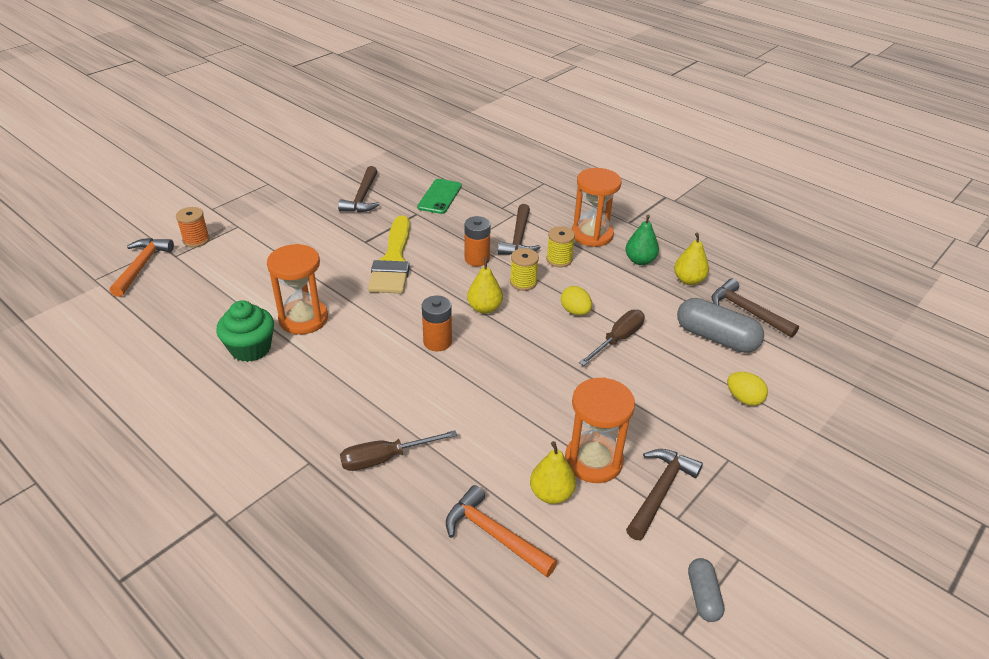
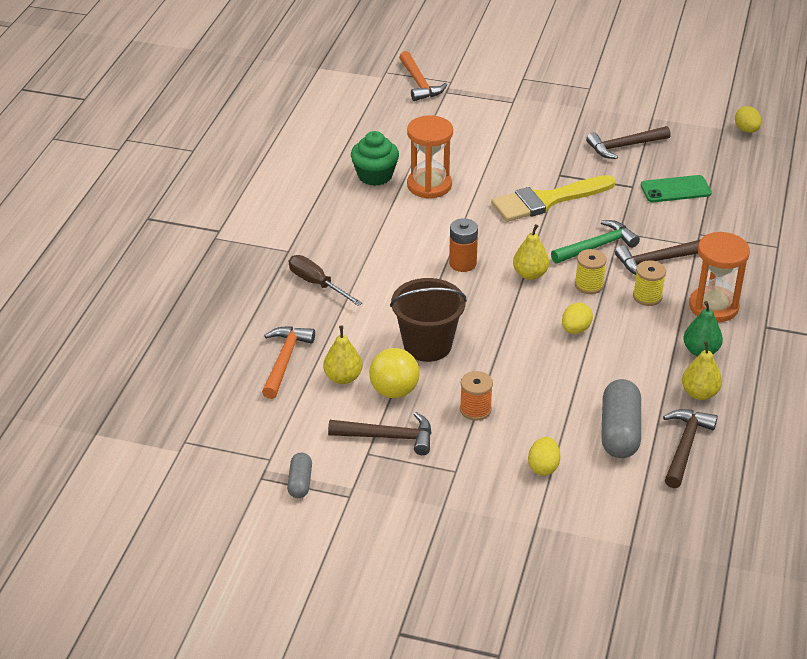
camera: 65 degrees right, 0 degrees up
(142, 266) = (419, 83): orange hammer -> orange hammer turned 90 degrees clockwise
(196, 240) = (474, 91): orange spool -> orange spool (475, 409)
(400, 142) = (746, 130): none -> yellow egg
(477, 259) = (597, 246): orange battery -> green hammer
(539, 410) = (427, 345): none -> brown bucket
(593, 460) = (394, 391): orange hourglass -> yellow ball
(618, 339) = (558, 367): brown screwdriver -> none
(703, 596) = (300, 482): grey capsule -> grey capsule turned 60 degrees counterclockwise

